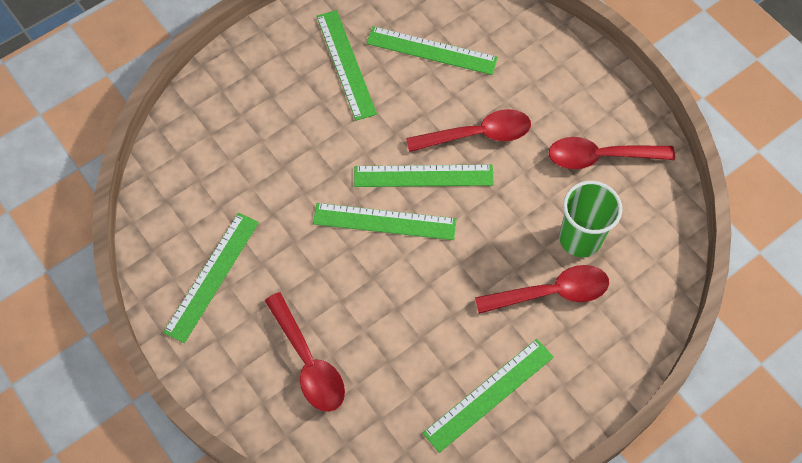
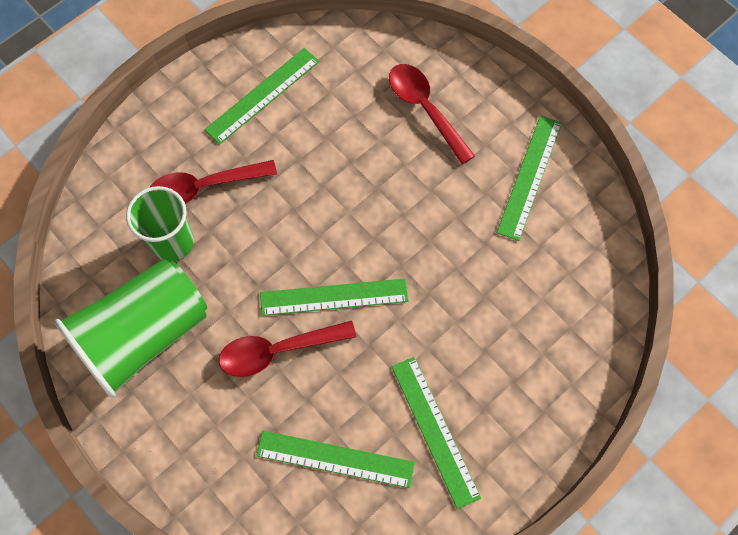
camera: 175 degrees right, 5 degrees up
(384, 221) = (370, 244): green ruler -> none
(600, 157) = (144, 335): red spoon -> green cup

